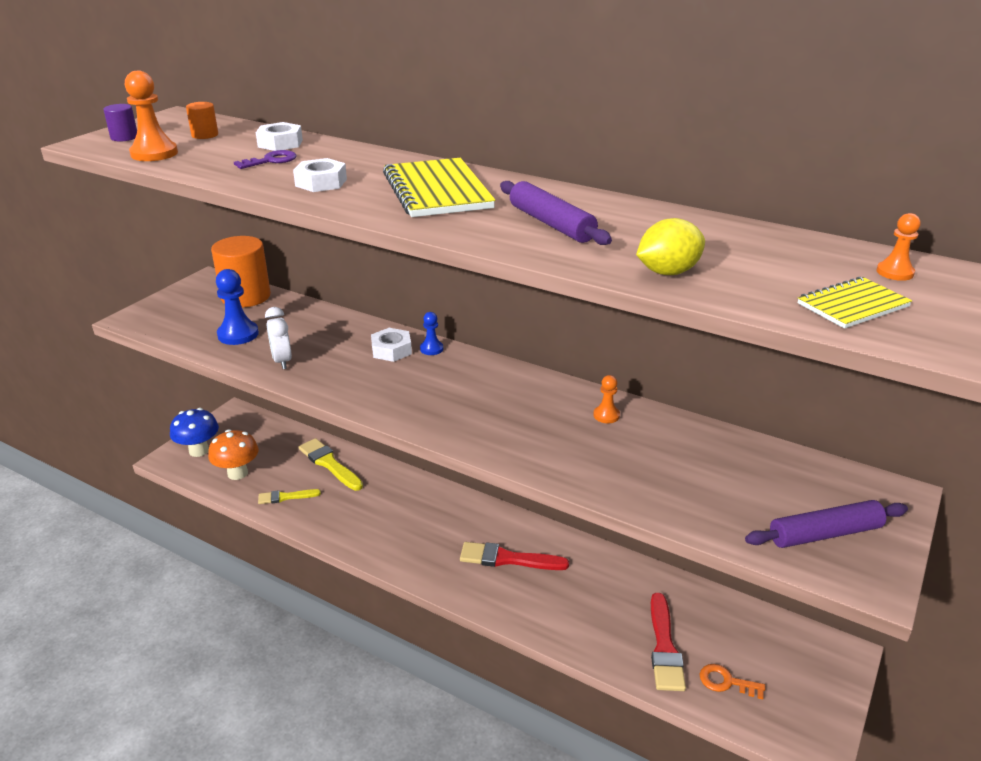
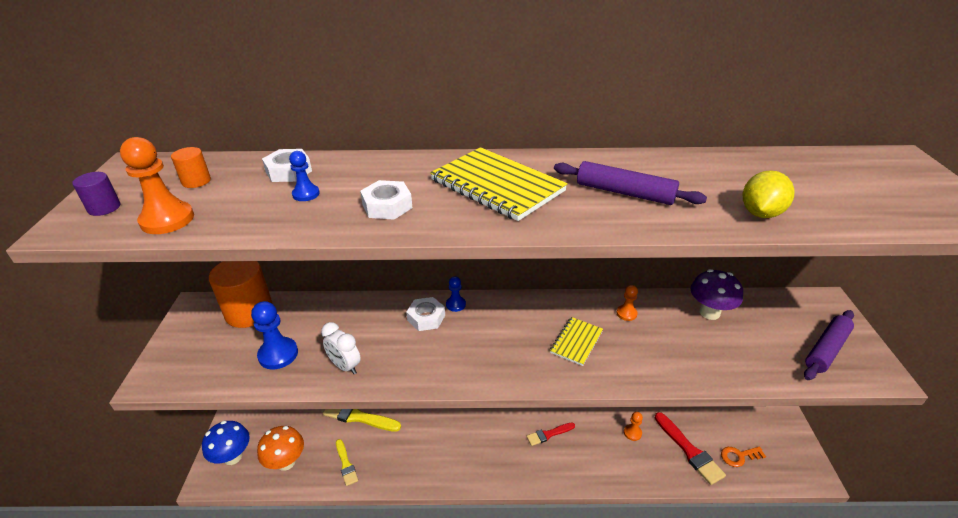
camera: 30 degrees left, 5 degrees up
(271, 161) = (306, 194): purple key -> blue pawn
(286, 497) = (346, 464): yellow brush -> yellow brush turned 75 degrees counterclockwise
(508, 559) = (549, 434): red brush -> red brush, size x0.62
(711, 448) = (709, 312): none -> purple mushroom
(852, 305) = (891, 203): yellow notebook -> yellow notebook (576, 342)
(894, 272) = (867, 167): orange pawn -> orange pawn (632, 433)

